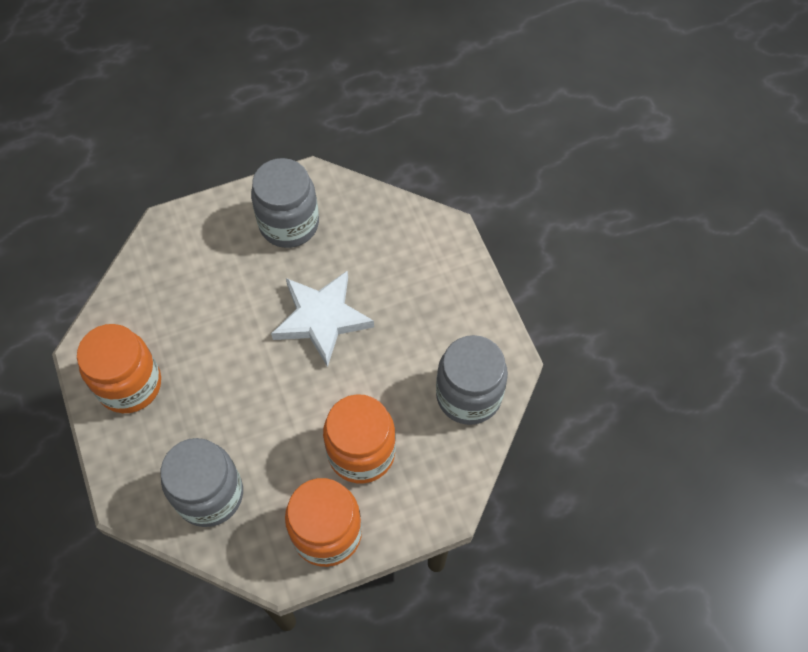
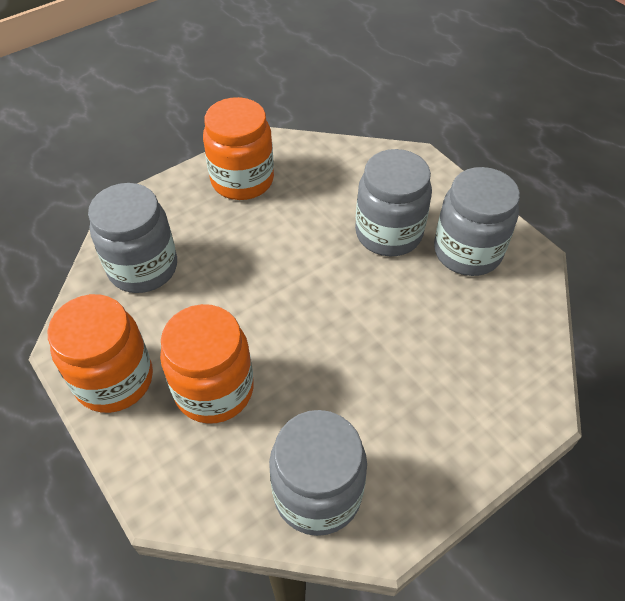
camera: 75 degrees right, 10 degrees down
(246, 276) = (388, 233): none -> grey jar
(322, 318) = (365, 310): white star -> none

